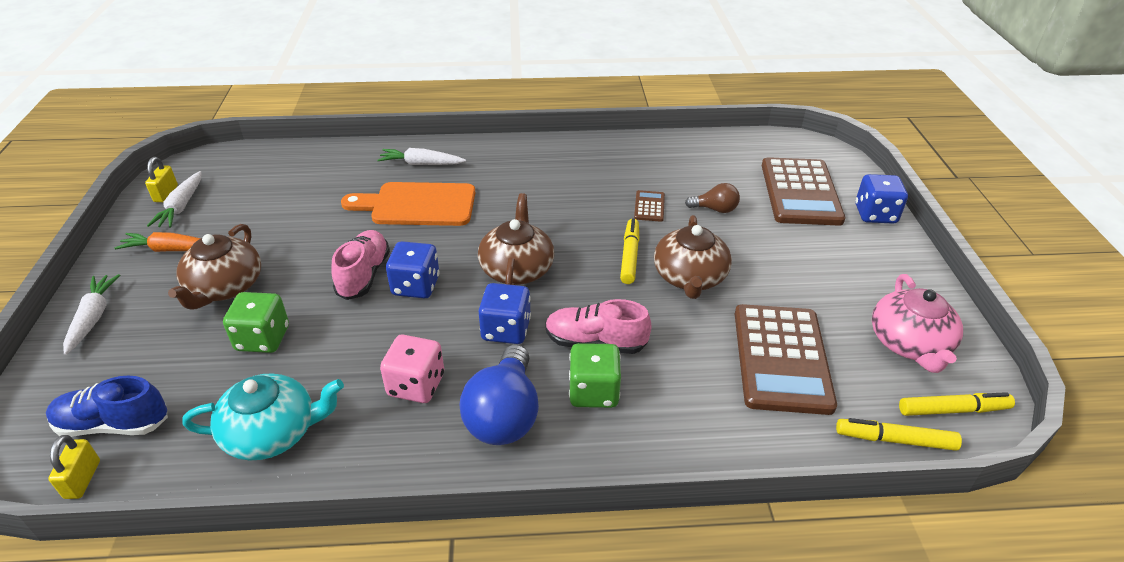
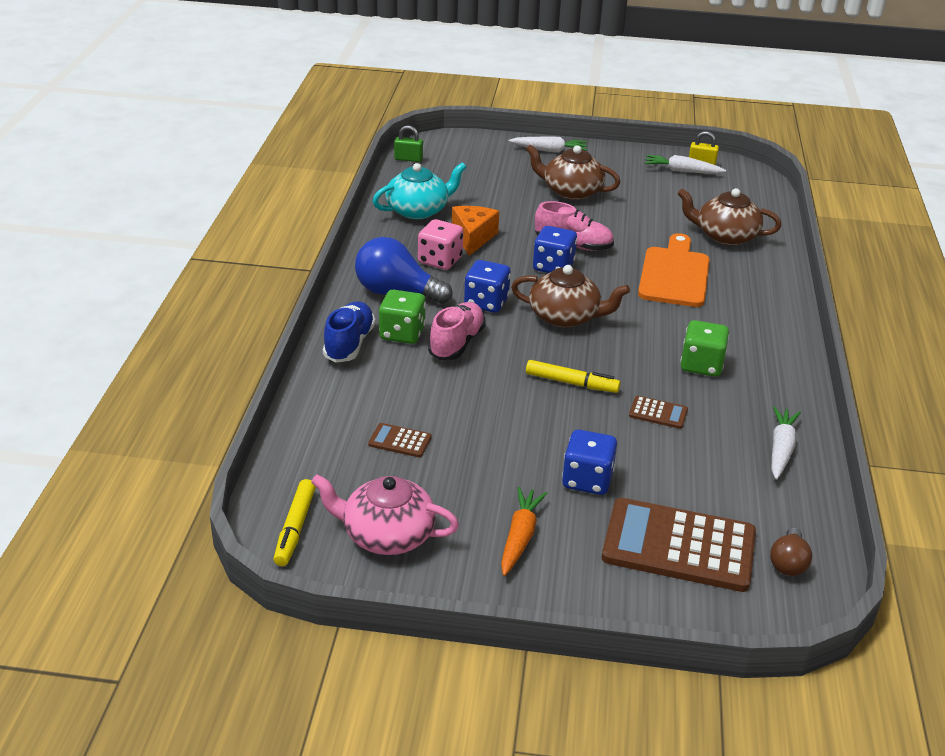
camera: 100 degrees right, 5 degrees down
(83, 479) = (408, 159): yellow padlock -> green padlock
(114, 424) = (447, 164): blue shoe -> blue shoe (349, 344)
(170, 250) = (622, 170): orange carrot -> orange carrot (520, 537)
(263, 338) = (509, 206): green dice -> green dice (701, 365)
(272, 433) = (418, 210): turquoise teapot -> turquoise teapot turned 120 degrees counterclockwise
(352, 362) = (473, 238): none -> orange cheese
(421, 164) = (749, 280): white carrot -> white carrot (781, 449)
(689, 277) = (529, 413): brown teapot -> brown teapot (725, 236)
(715, 209) = (647, 461): brown light bulb -> brown light bulb (788, 563)
(781, 358) = (400, 441): brown calculator -> brown calculator, size x0.43
(875, 214) = (620, 601): blue dice -> blue dice (587, 480)
(895, 440) = (282, 477): yellow marker -> none

